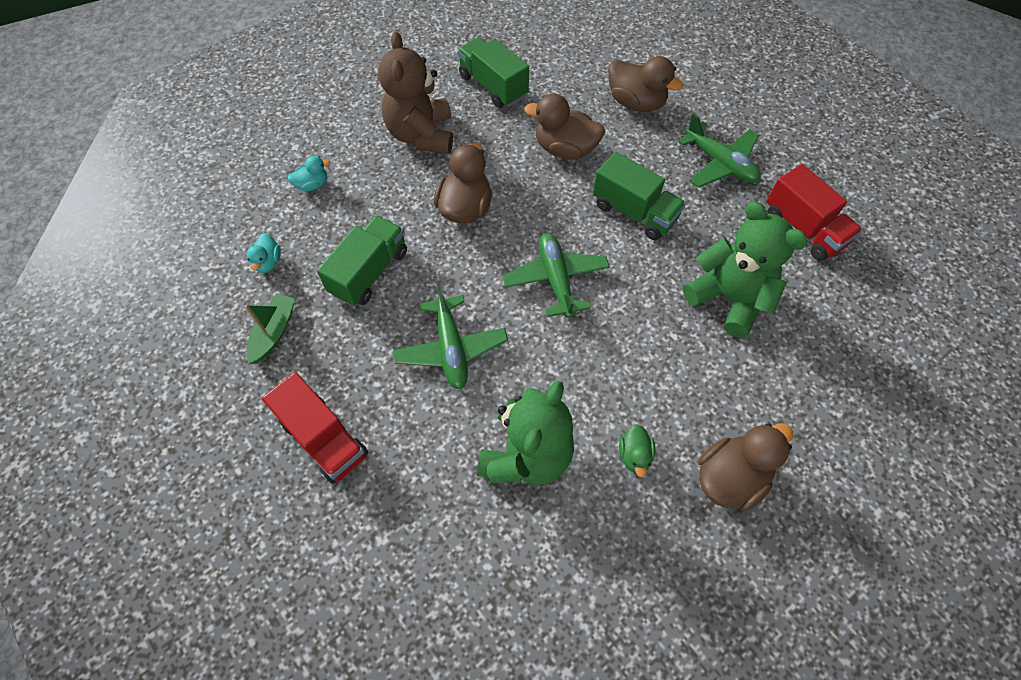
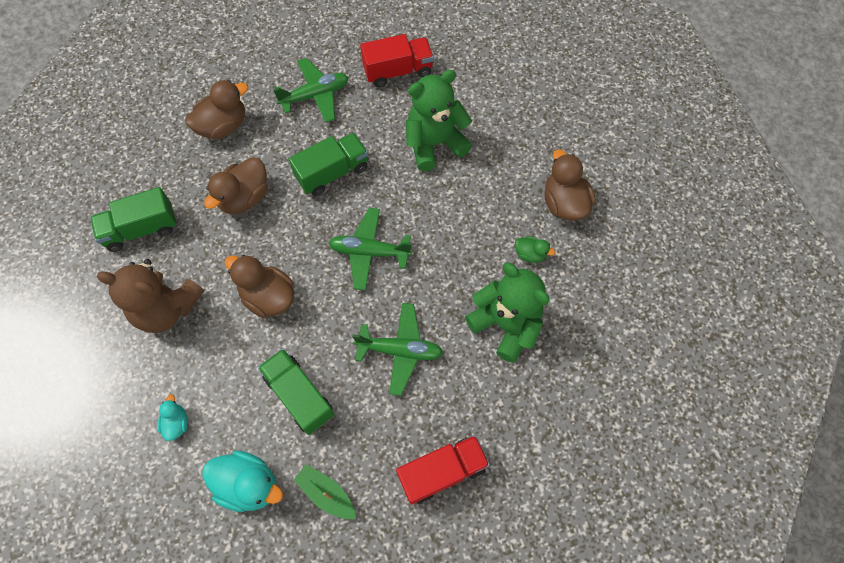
camera: 70 degrees left, 5 degrees up
(268, 262) = (248, 484): turquoise duck -> turquoise duck, size x1.87

